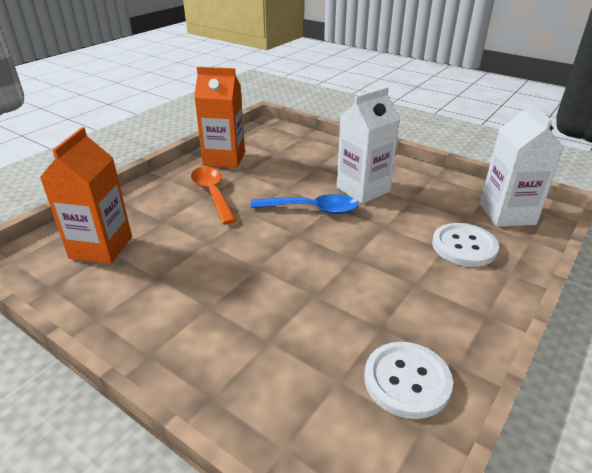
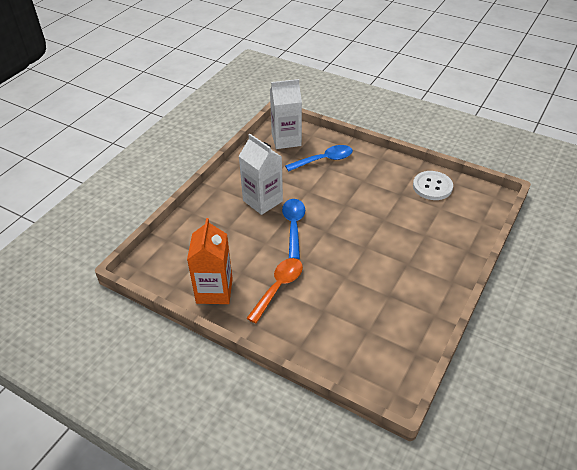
camera: 95 degrees left, 10 degrees up
(101, 247) = (365, 339): orange carton -> none
(212, 194) = (278, 287): orange spoon -> orange spoon turned 150 degrees clockwise
(464, 246) = (324, 160): white button -> blue spoon

